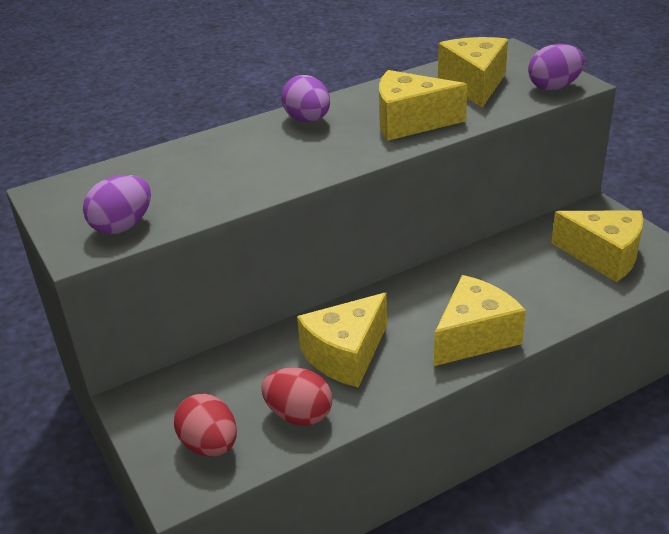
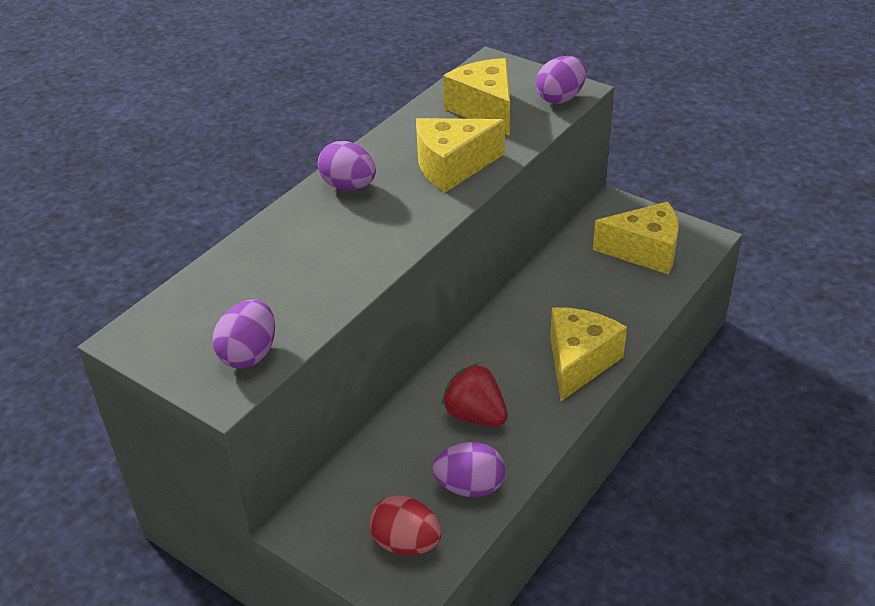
camera: 25 degrees left, 5 degrees up
(299, 415) = (470, 487): red egg -> purple egg
(346, 355) = (475, 415): yellow cheese -> red strawberry

